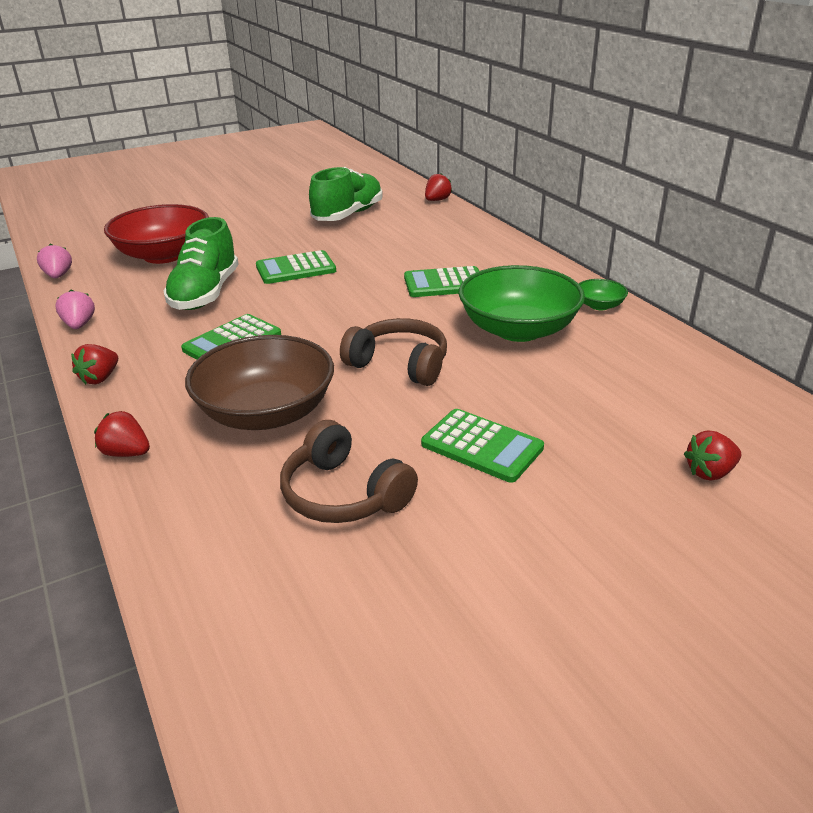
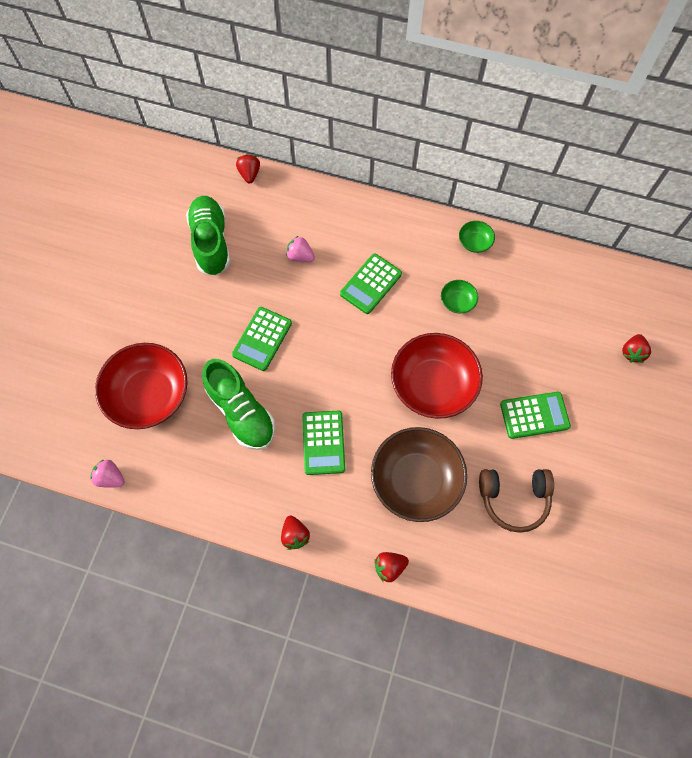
camera: 45 degrees left, 35 degrees up
(79, 325) = (209, 507): pink strawberry -> pink strawberry (300, 256)
(399, 364) = (433, 385): brown headphones -> red bowl
(518, 329) = (457, 302): green bowl -> green bowl, size x0.44

